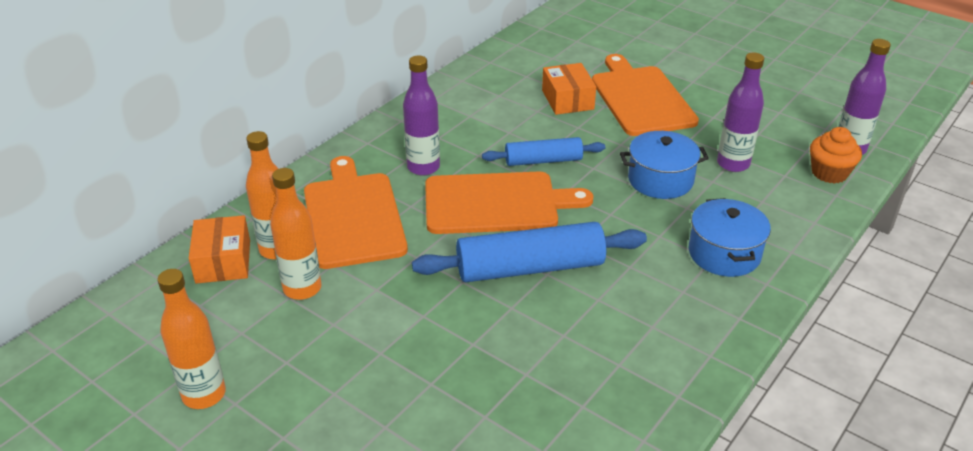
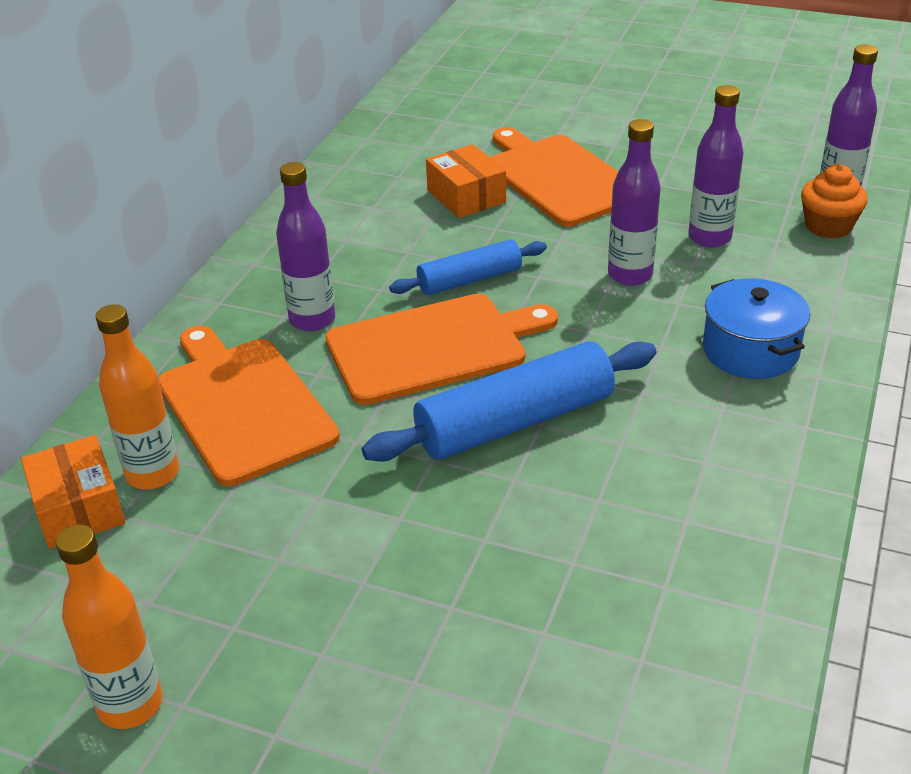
camera: 15 degrees left, 0 degrees up
(302, 288) = (212, 520): orange bottle -> none
(660, 180) = (630, 275): blue pot -> purple bottle

